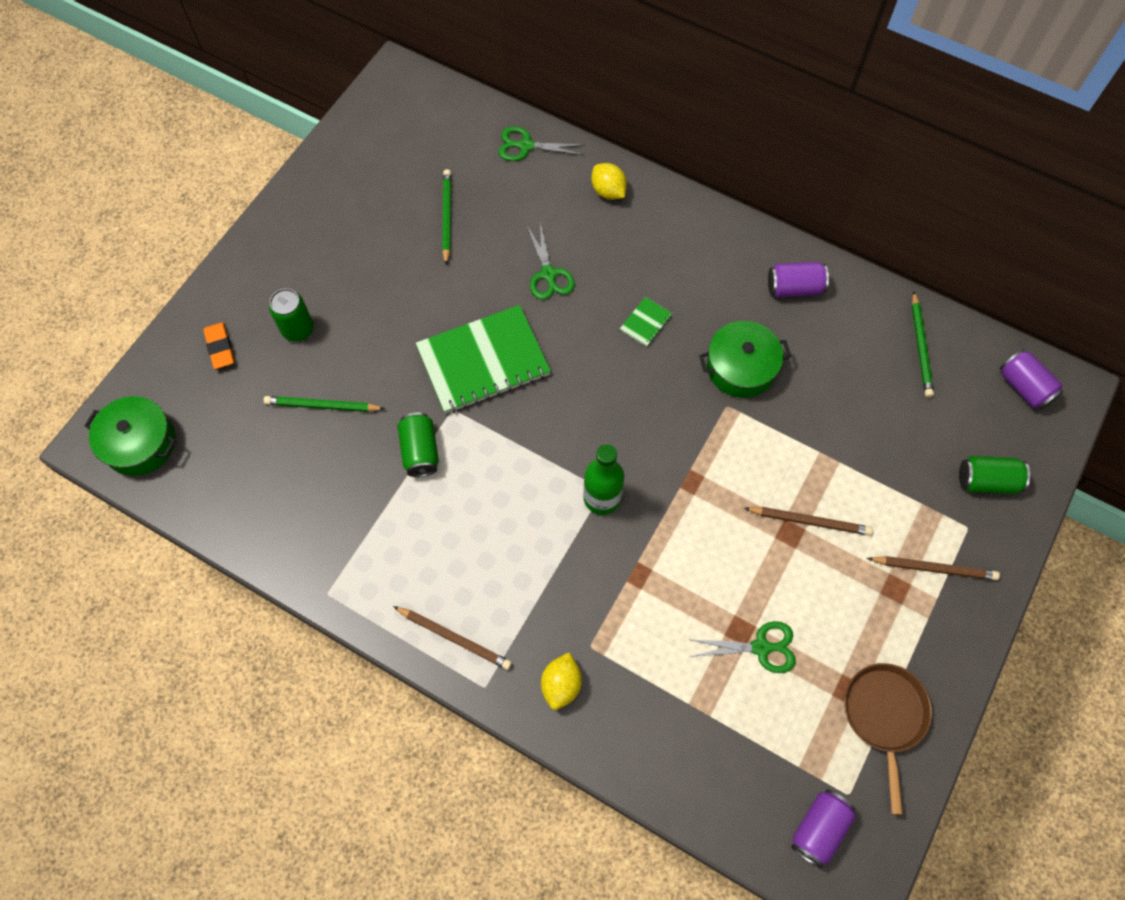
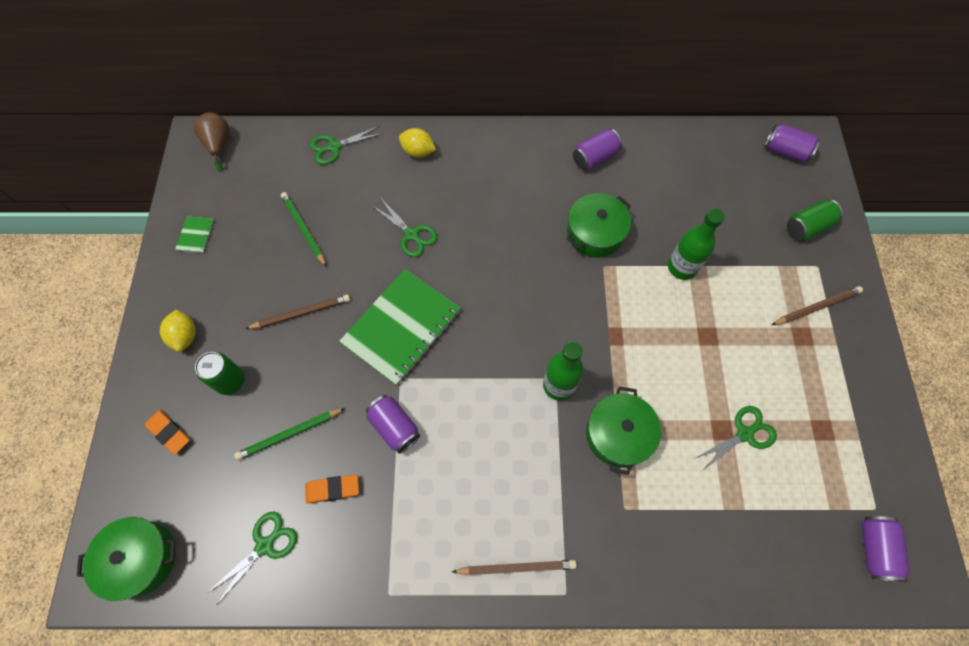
camera: 30 degrees left, 0 degrees up
(246, 491) = (265, 545): none -> green scissors
(332, 476) = (333, 489): none -> orange eraser
(414, 91) = (219, 145): none -> brown pear
(420, 451) = (394, 427): green can -> purple can
(561, 685) = (623, 554): yellow lemon -> yellow lemon (185, 336)
(630, 576) = (618, 434): none -> green pot
(646, 322) = (507, 234): green notebook -> green notebook (196, 235)
(809, 521) = (714, 320): brown pencil -> brown pencil (301, 313)
(811, 450) = (682, 267): none -> green bottle
(884, 716) = (858, 434): brown pan -> none
(920, 346) = (703, 157): green pencil -> none

